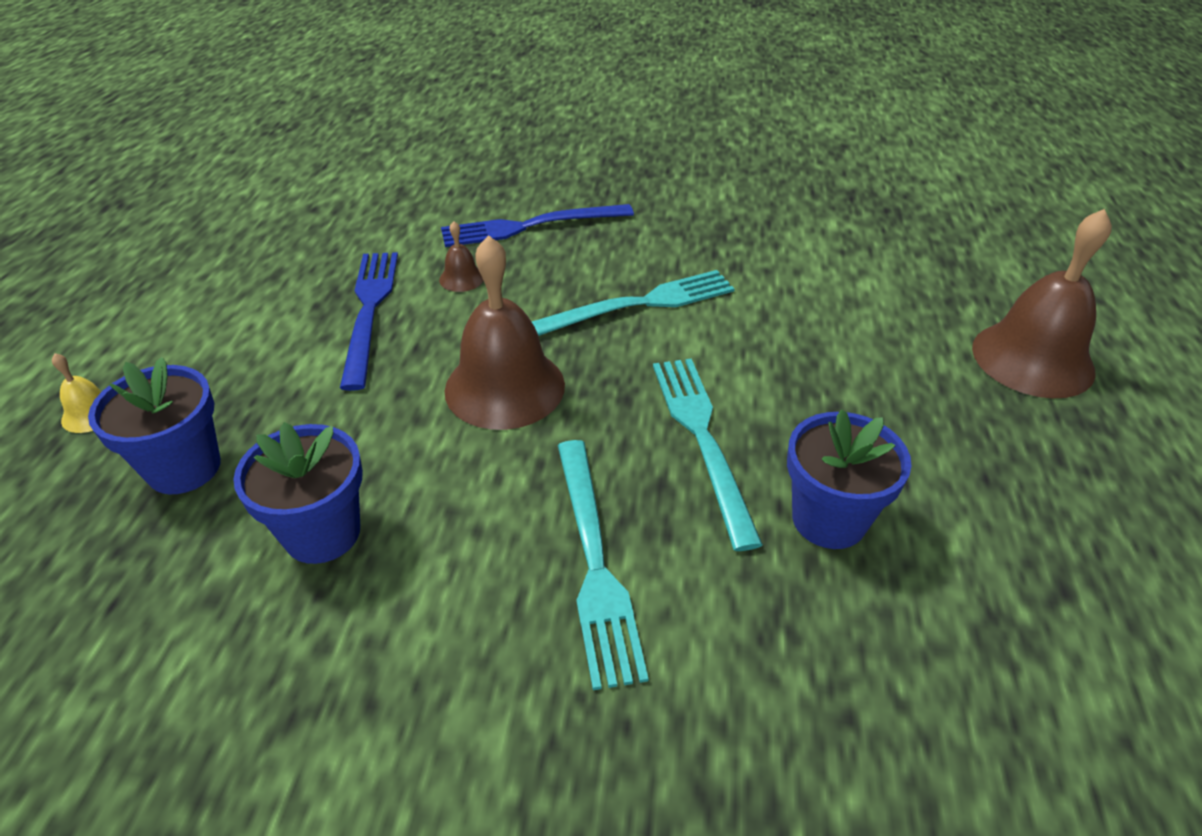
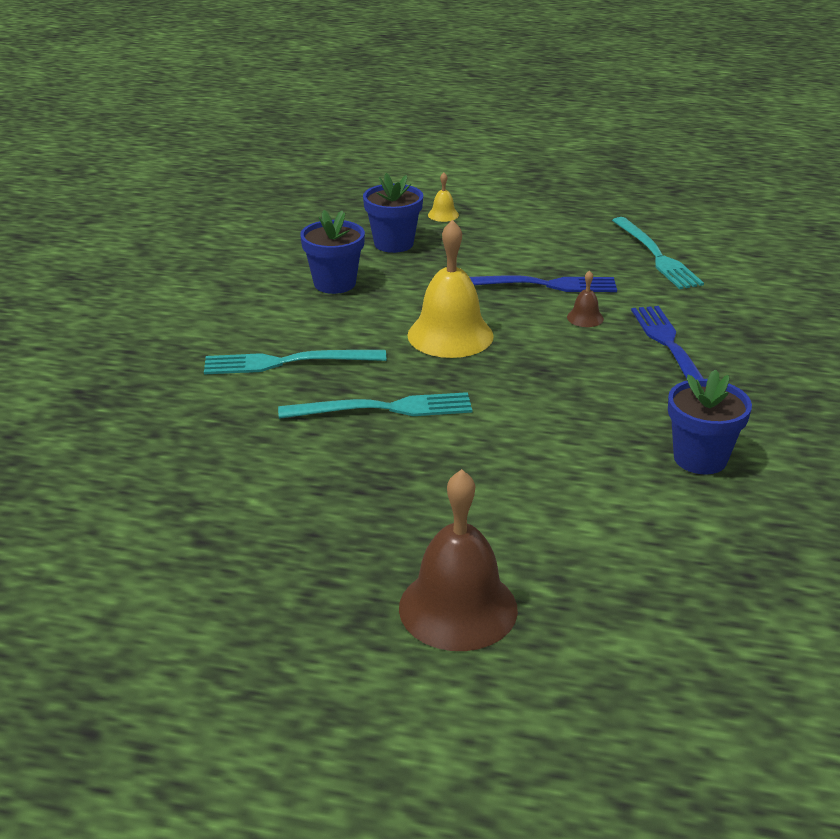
camera: 95 degrees right, 10 degrees down
(505, 387) = (450, 335): brown bell -> yellow bell
(639, 304) = (550, 394): turquoise fork -> turquoise fork (656, 255)
(829, 519) = (294, 451): blue flower pot -> blue flower pot (700, 458)

